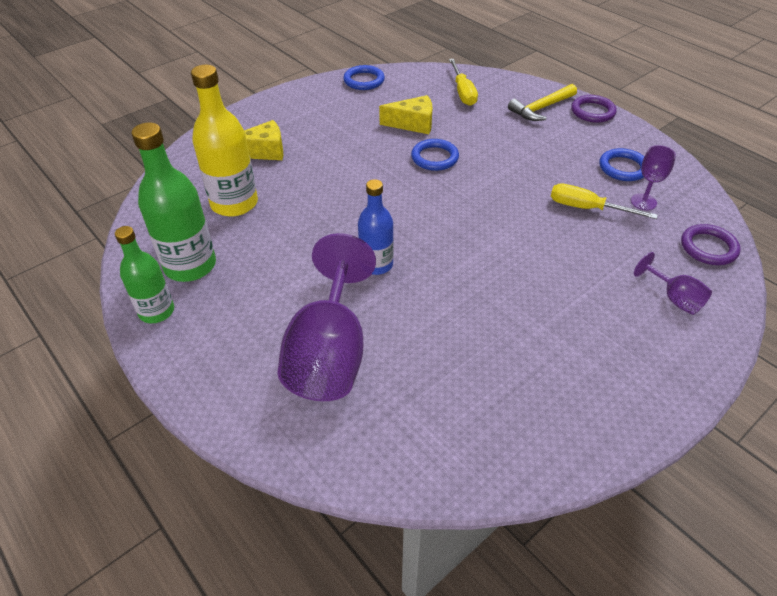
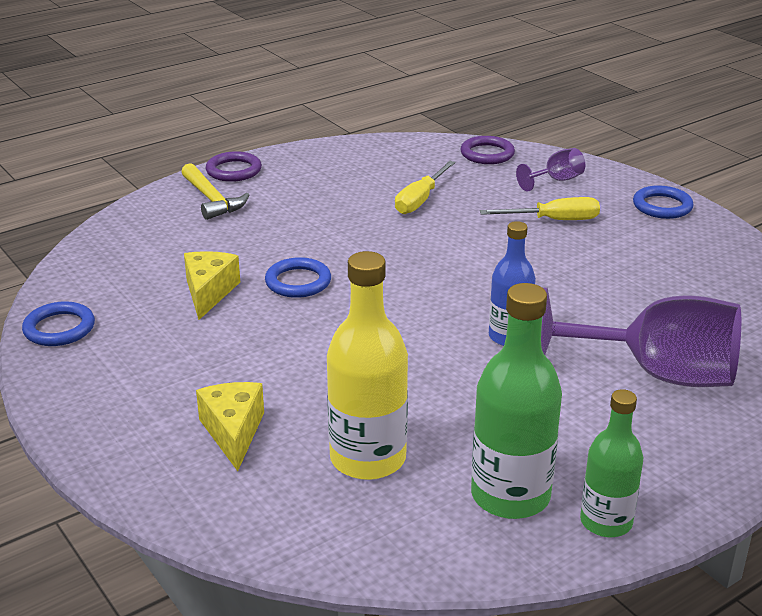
camera: 85 degrees left, 15 degrees down
(463, 92) = (143, 248): yellow screwdriver -> yellow screwdriver (553, 220)
(623, 168) = (352, 171): blue ring -> blue ring (662, 206)
(643, 202) = (414, 170): purple goblet -> none

